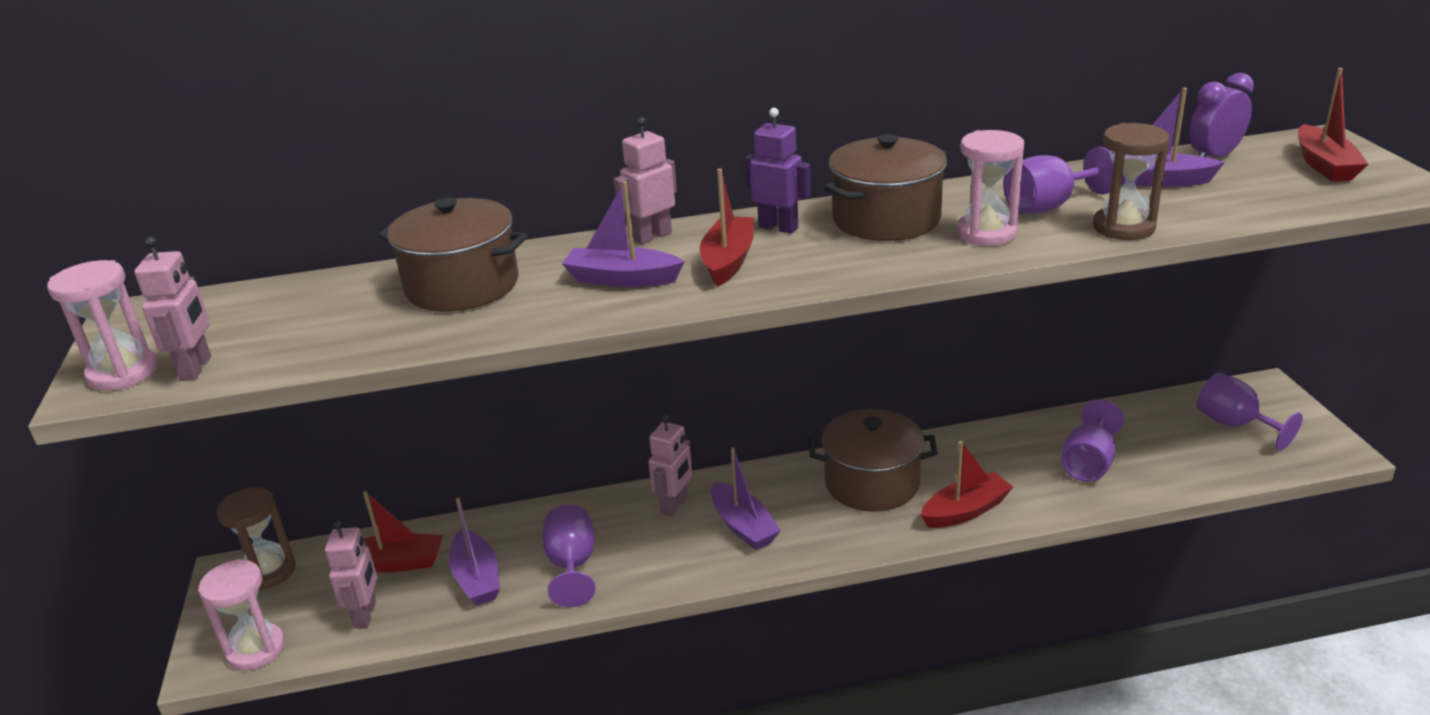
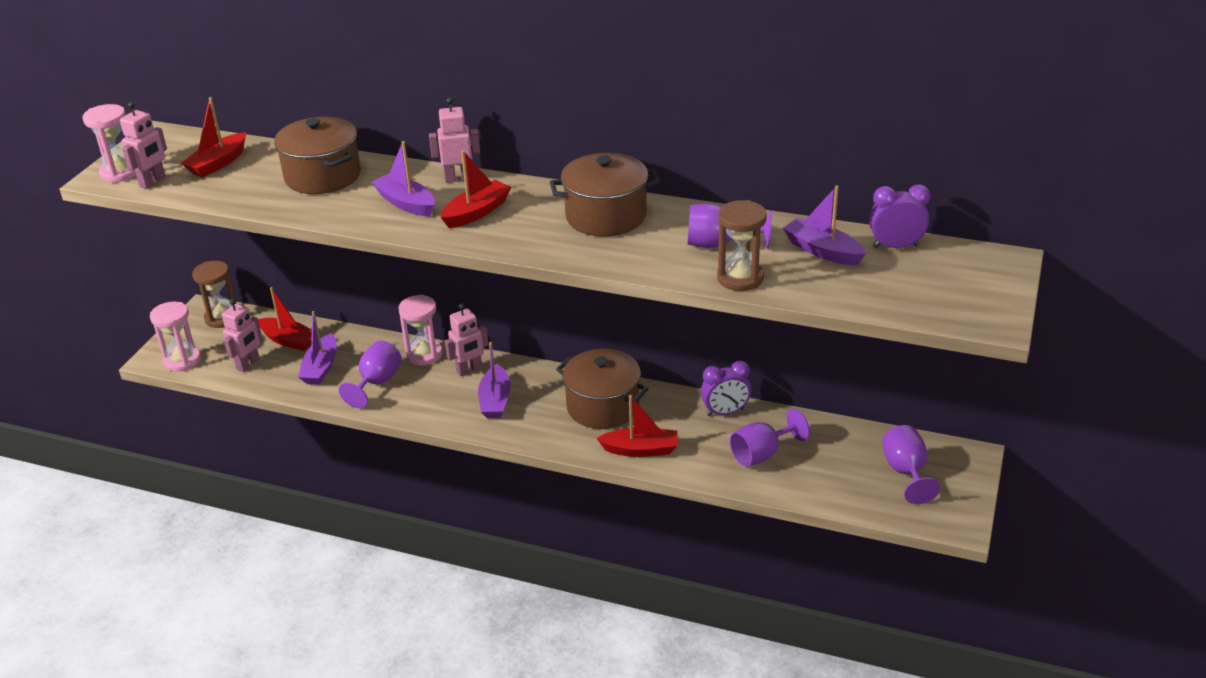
camera: 30 degrees right, 5 degrees up
(778, 227) = (535, 199): purple robot -> none
(986, 233) = (649, 250): pink hourglass -> pink hourglass (424, 354)
(1002, 438) = (725, 412): none -> purple clock
(1324, 165) = (963, 282): red boat -> red boat (218, 163)

